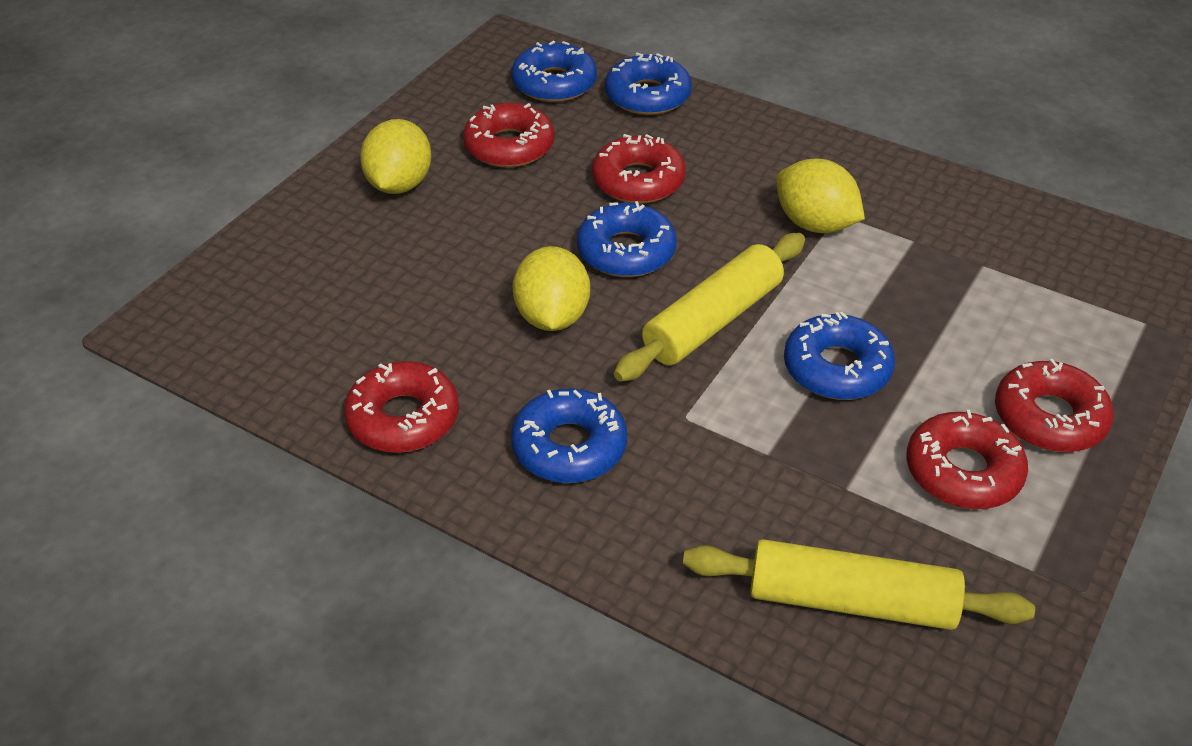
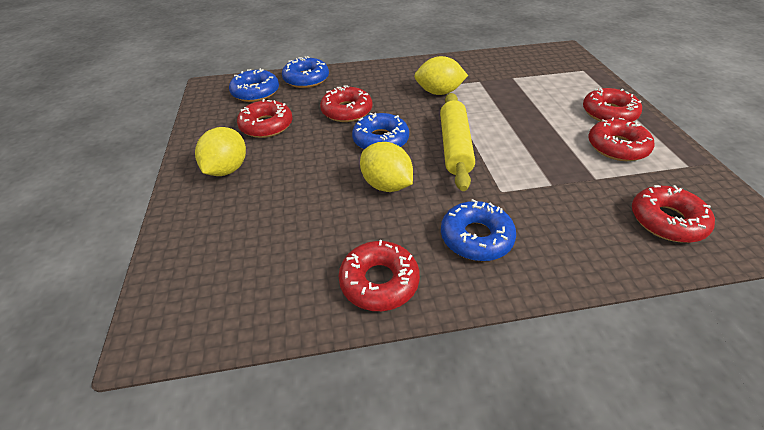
camera: 40 degrees left, 0 degrees up
(399, 184) = (227, 169): yellow lemon -> yellow lemon turned 45 degrees clockwise
(837, 368) = (524, 137): blue donut -> none
(851, 601) = (666, 221): yellow rolling pin -> red donut

